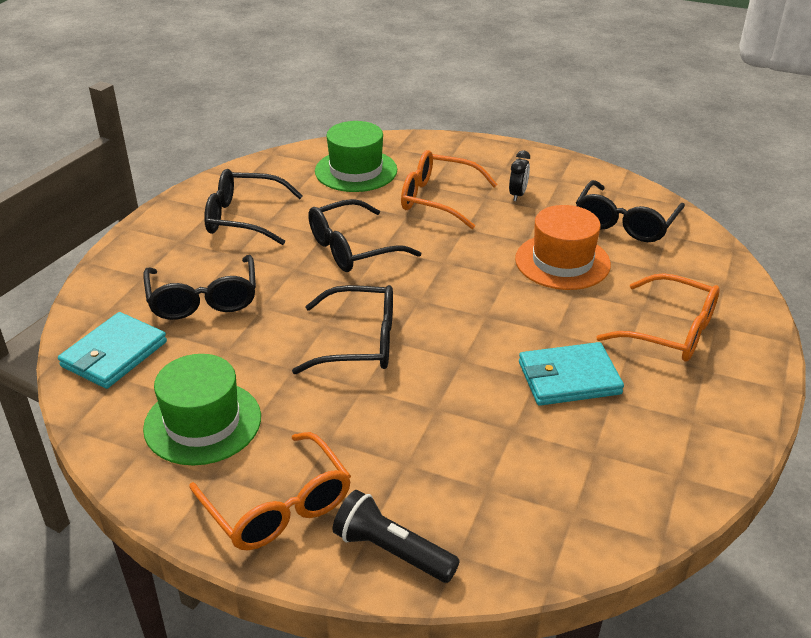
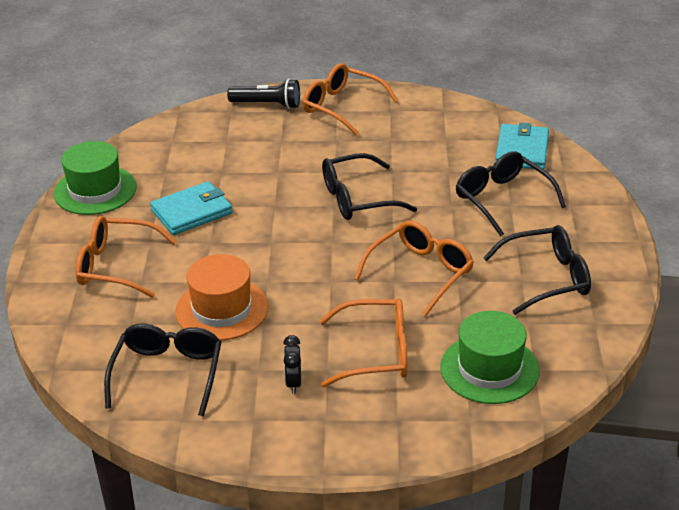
camera: 160 degrees right, 0 degrees up
(202, 422) = (422, 130): green hat -> green hat (95, 190)
(353, 248) = (420, 273): black glasses -> orange glasses

